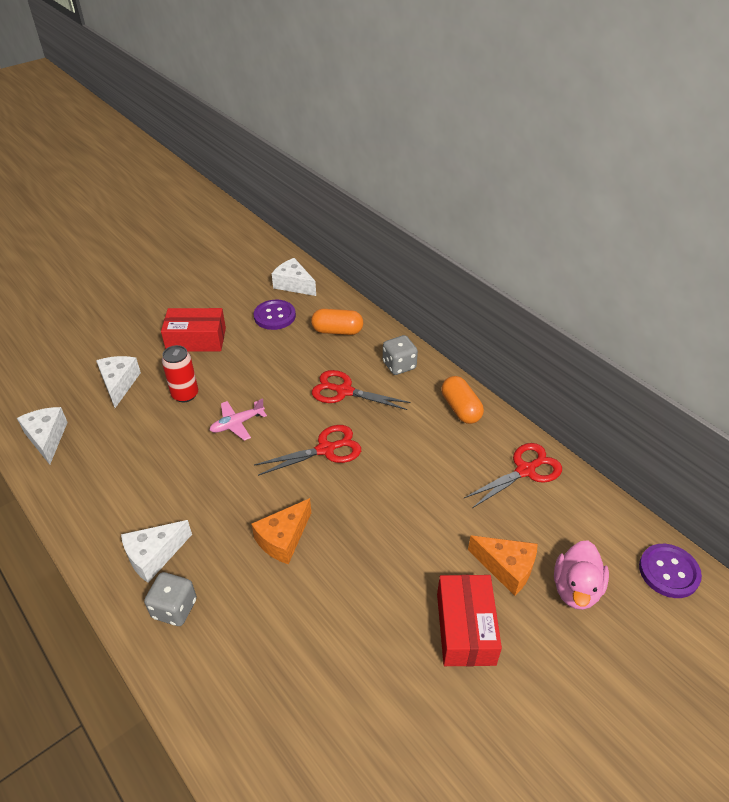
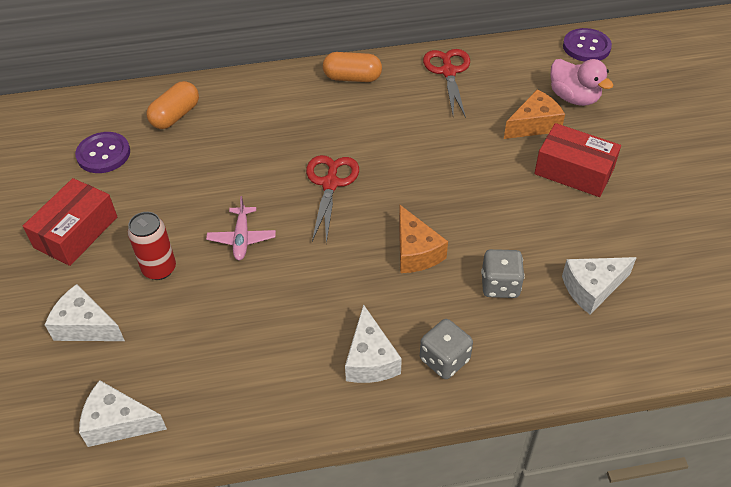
camera: 60 degrees left, 5 degrees up
(293, 285) = (67, 121): white cheese -> white cheese (592, 288)
(344, 391) = (265, 143): red scissors -> none
(399, 365) = (265, 93): grey dice -> grey dice (500, 285)

